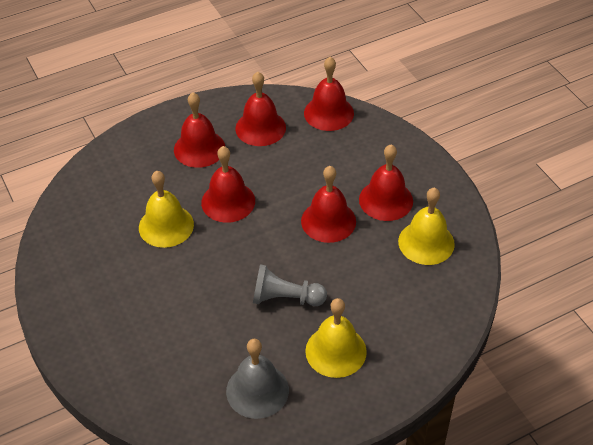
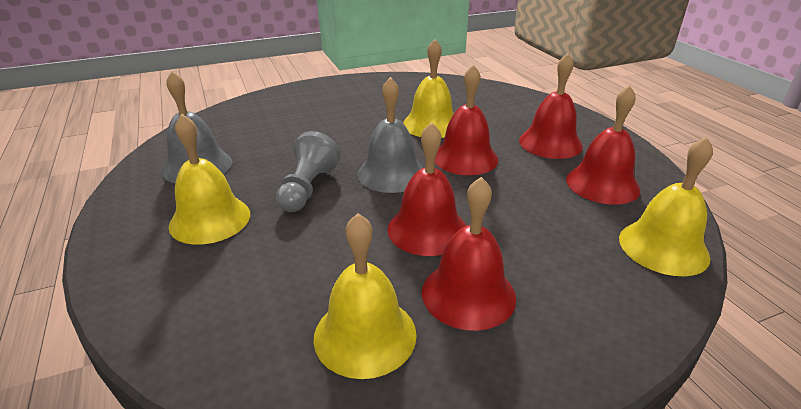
camera: 95 degrees right, 15 degrees down
(257, 247) = (391, 173): none -> grey bell
(328, 113) = (663, 247): red bell -> yellow bell

